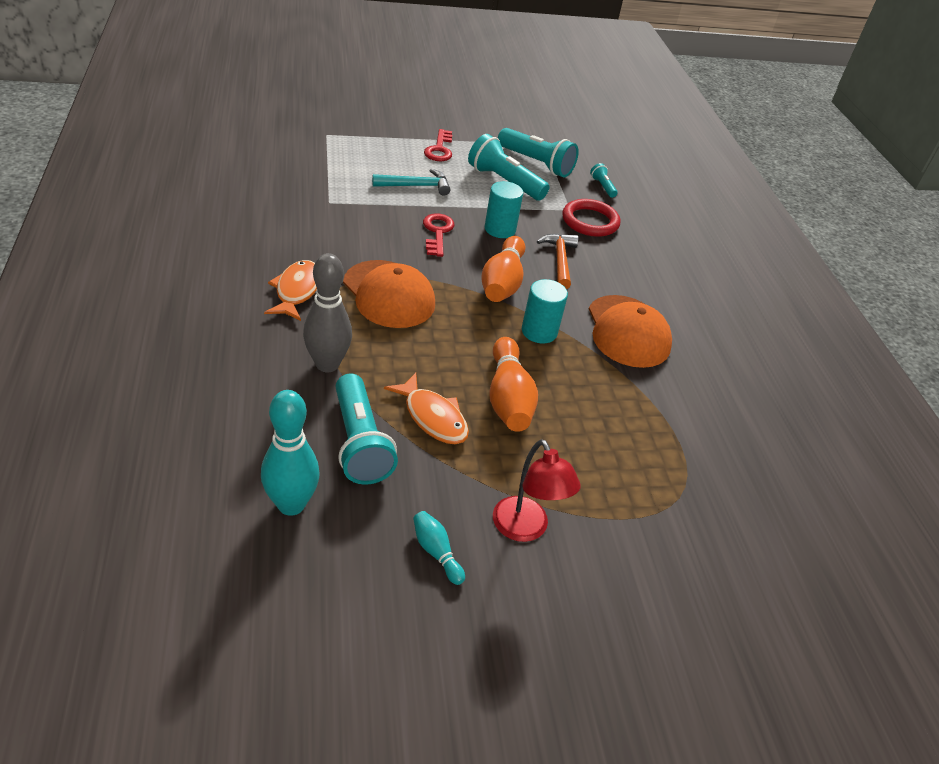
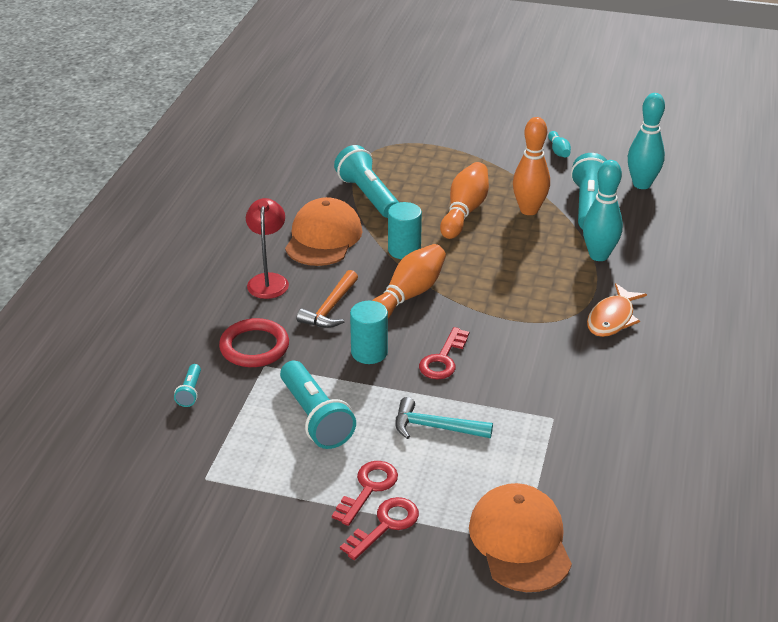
camera: 150 degrees left, 5 degrees down
(327, 364) = (598, 255): grey bowling pin -> turquoise bowling pin
(388, 294) = (525, 302): orange cap -> orange cap (520, 541)
(417, 134) = (385, 525): none -> red key
(433, 417) = (529, 210): orange fish -> orange bowling pin
(525, 529) = (498, 150): red lamp -> red lamp (268, 280)
(536, 163) = (246, 443): turquoise flashlight -> turquoise flashlight (368, 195)

